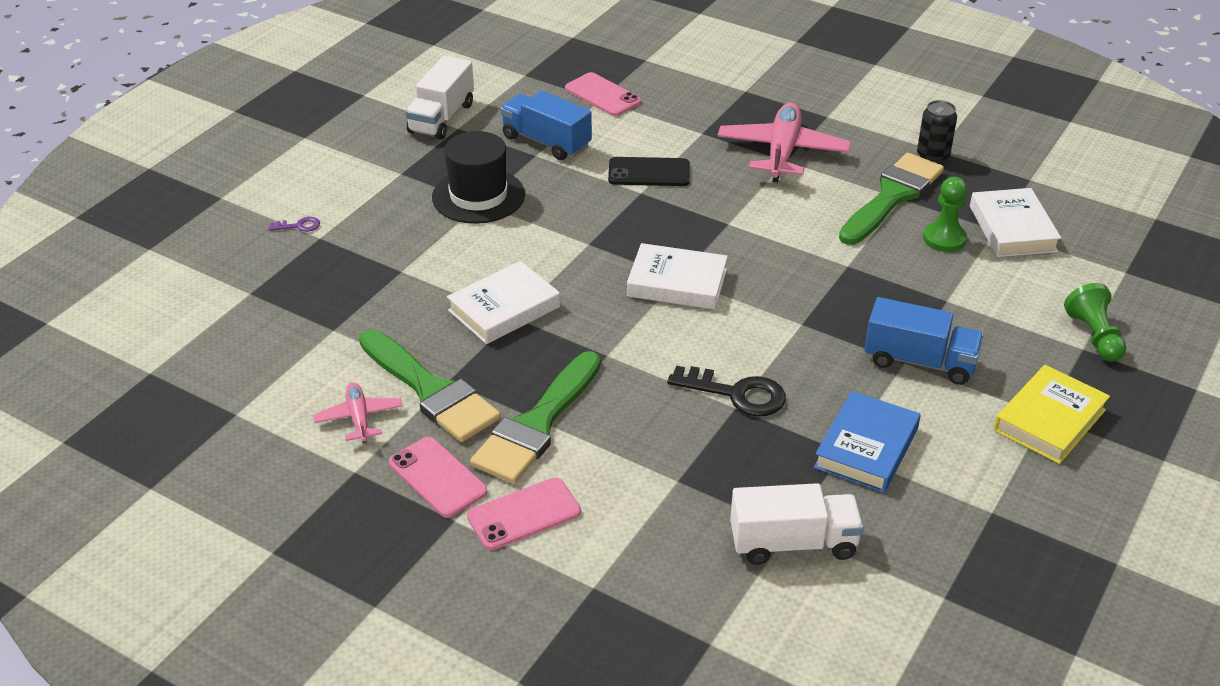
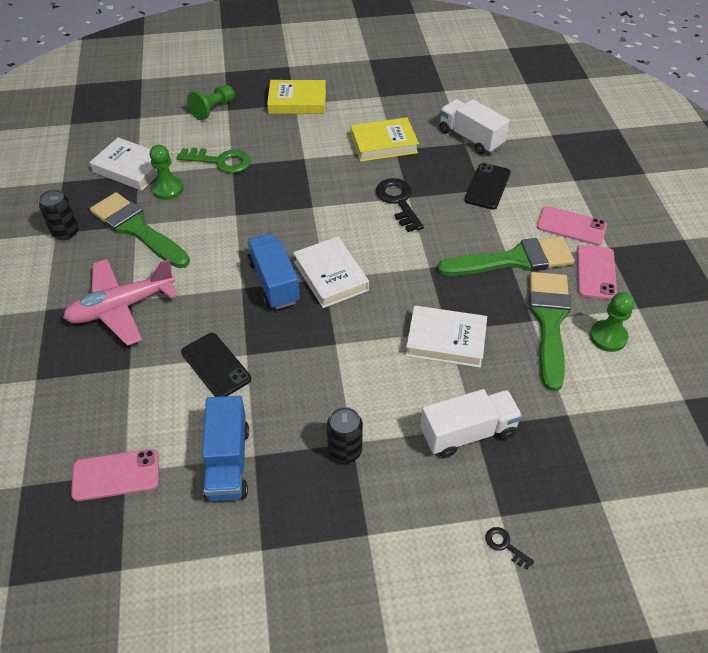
camera: 130 degrees left, 10 degrees up
(299, 226) = (505, 545): purple key -> black key
(359, 418) = (608, 337): pink plane -> green pawn
(441, 118) = (257, 578): white truck -> white truck (468, 433)
(478, 196) = (345, 450): black hat -> black can
(602, 95) = (116, 475): pink phone -> pink phone turned 75 degrees clockwise
(677, 489) = (487, 186): none -> black phone
(866, 448) = (384, 144): blue book -> yellow book
(892, 196) = (137, 229): green brush -> green brush turned 45 degrees clockwise
(919, 361) = (297, 153): blue truck -> blue truck (274, 282)
(963, 295) = (220, 161): none -> green key
(1012, 229) = (131, 168): white book -> white book turned 75 degrees clockwise

